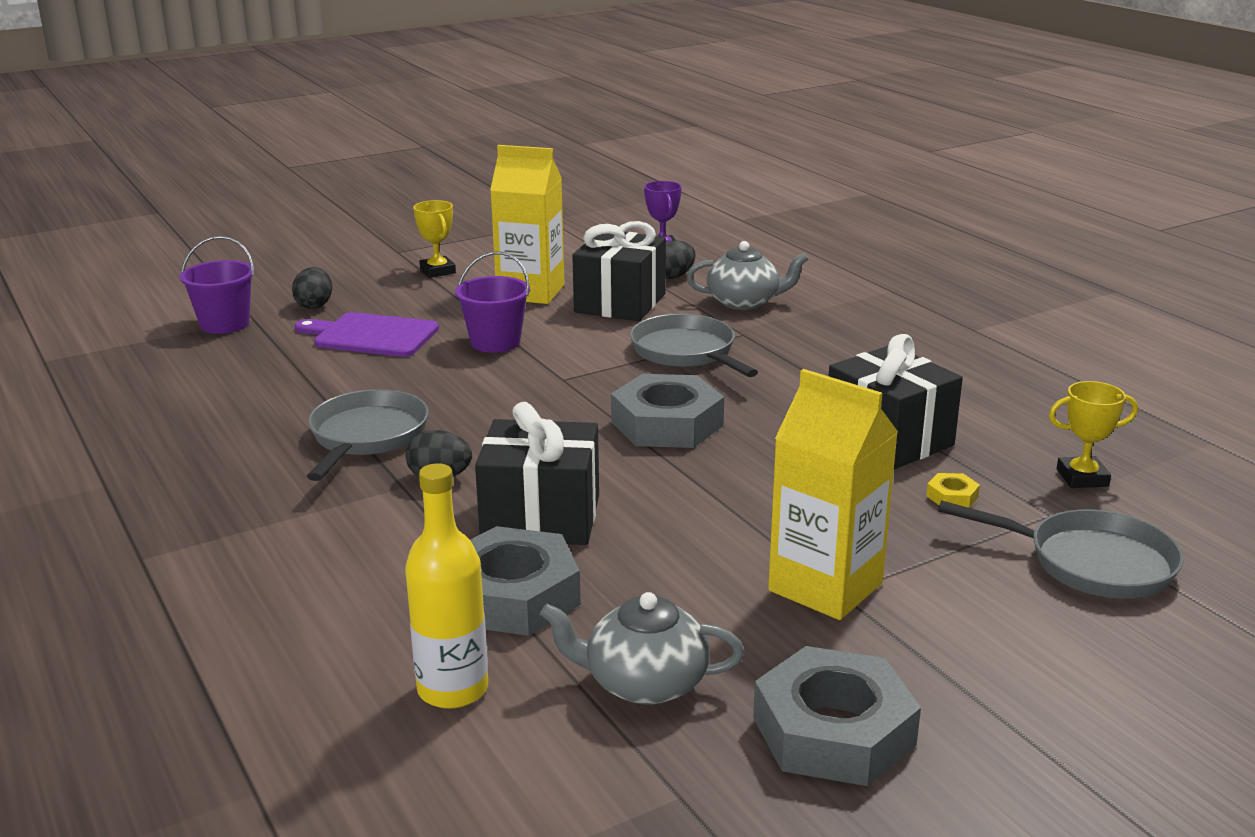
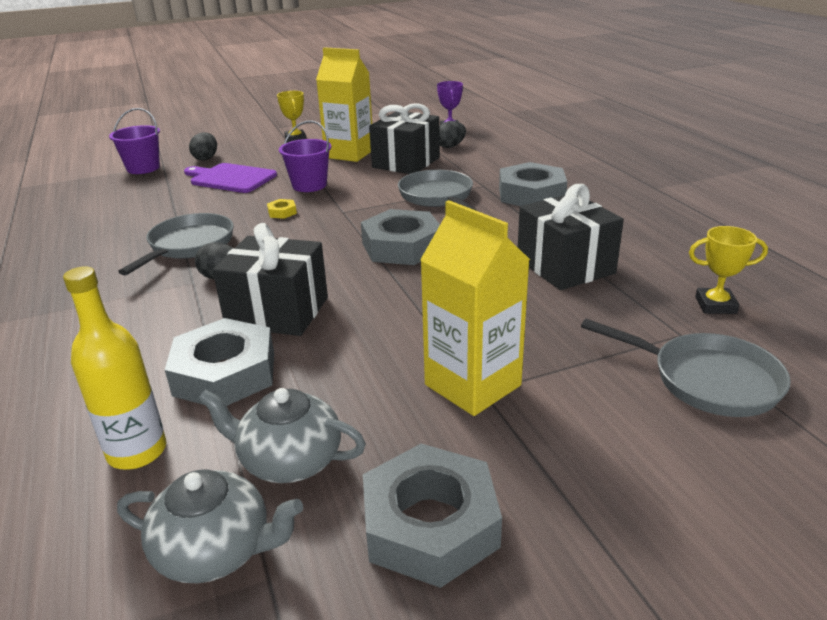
camera: 10 degrees right, 5 degrees up
(744, 302) = (492, 164): grey teapot -> grey teapot (216, 550)
(813, 344) = (531, 194): none -> grey nut
(952, 496) = (602, 314): yellow nut -> yellow nut (282, 212)

